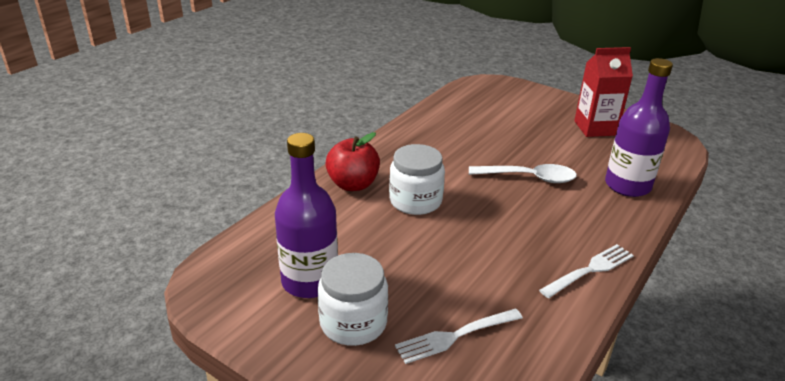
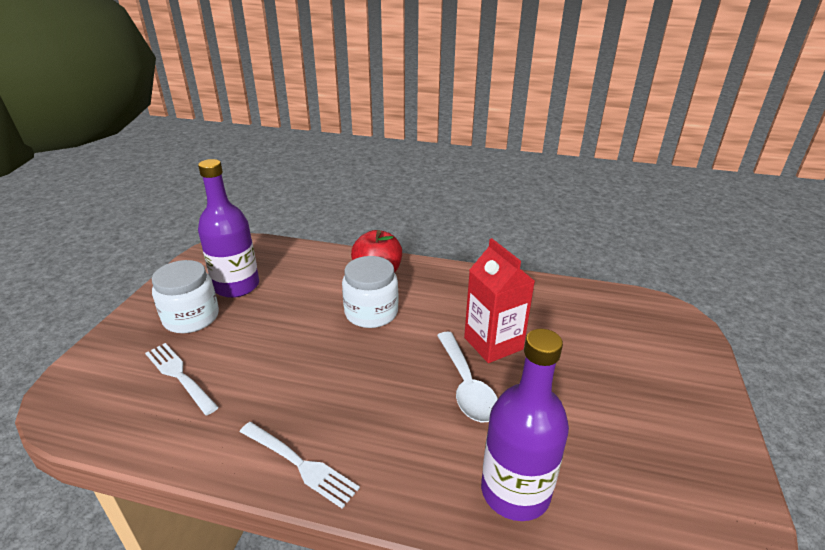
camera: 70 degrees right, 0 degrees up
(595, 128) = (657, 438): red carton -> red carton (493, 343)

